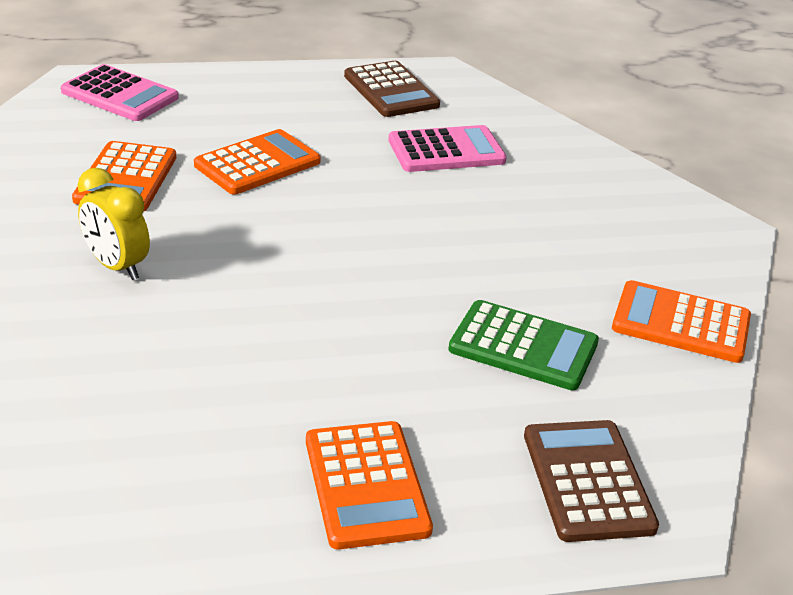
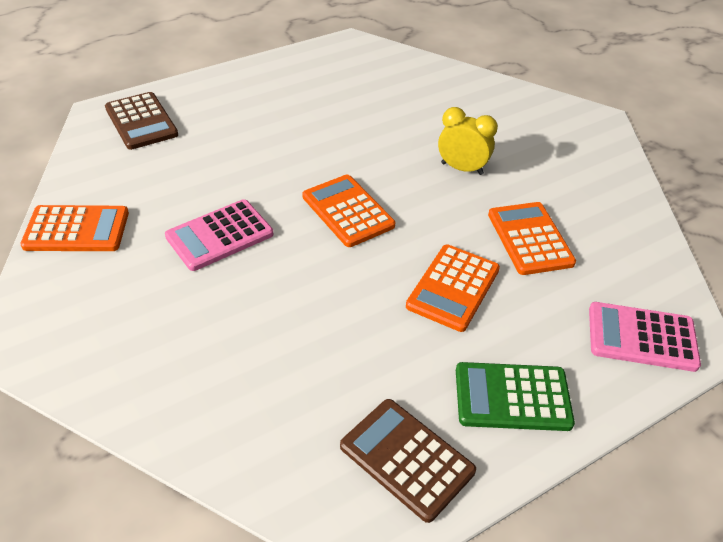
camera: 160 degrees right, 10 degrees up
(366, 485) = (250, 97): orange calculator -> orange calculator (347, 211)
(446, 151) = (303, 366): pink calculator -> pink calculator (220, 235)
(523, 346) = (187, 183): green calculator -> green calculator (512, 397)

